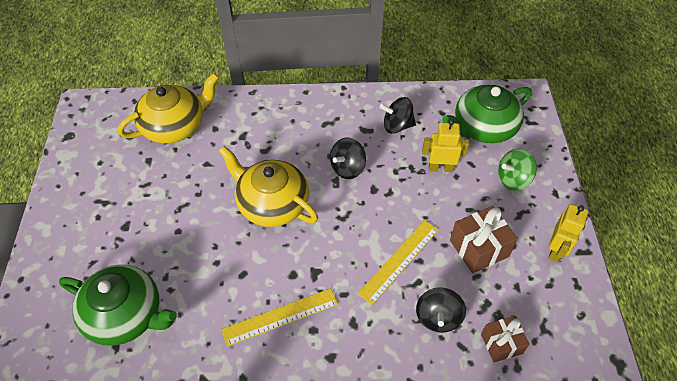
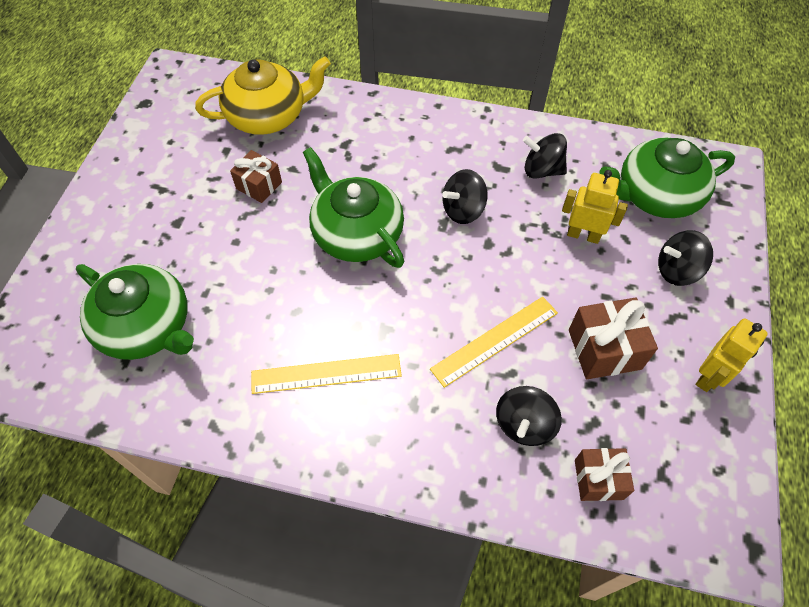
camera: 15 degrees right, 5 degrees up
(183, 182) = (259, 185): none -> brown gift
(272, 203) = (356, 233): yellow teapot -> green teapot
(513, 179) = (677, 270): green spinning top -> black spinning top

